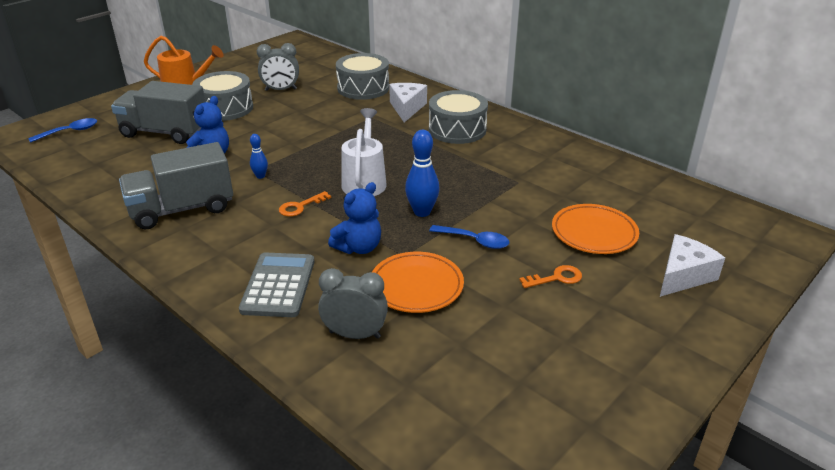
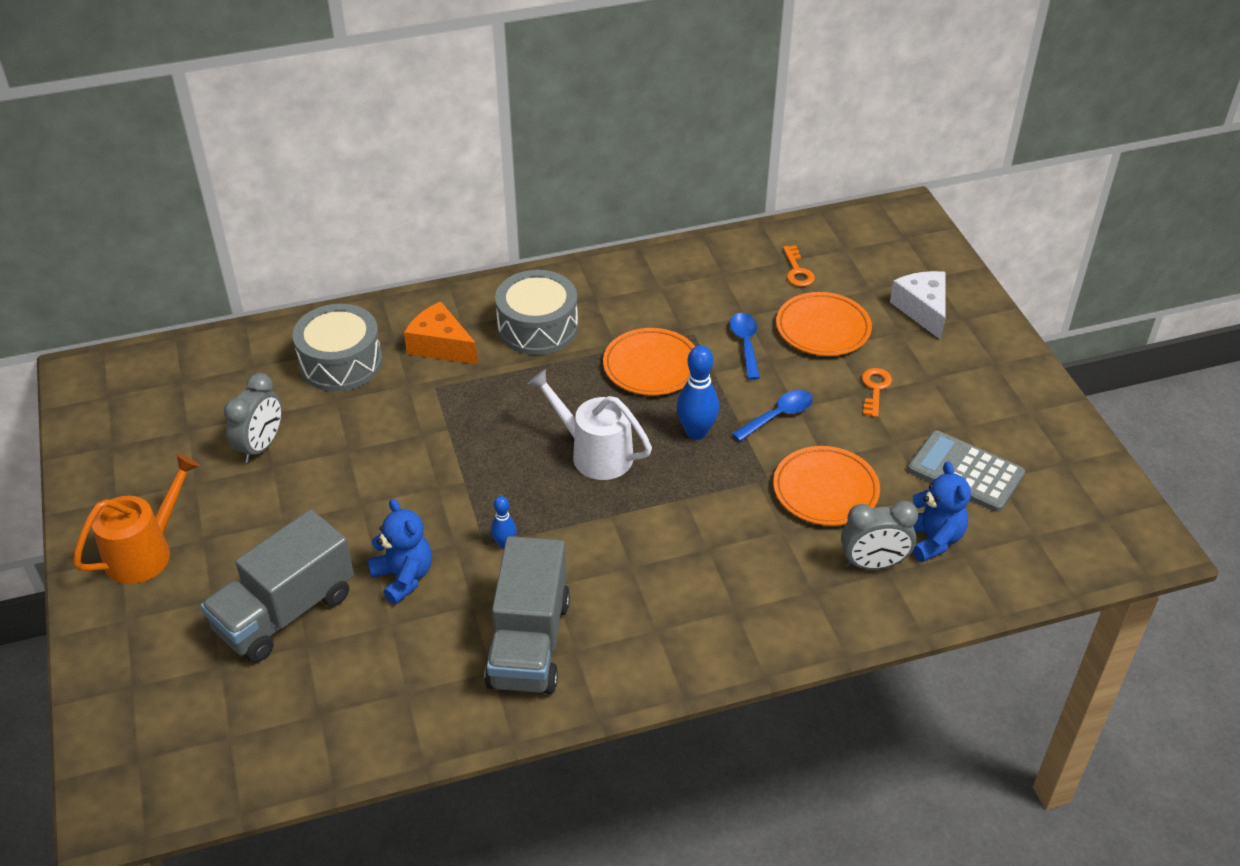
camera: 60 degrees left, 10 degrees up
(70, 132) = (173, 730): blue spoon -> blue spoon (745, 344)
(225, 108) = (265, 524): grey drum -> none
(278, 285) = (755, 597): grey calculator -> grey calculator (965, 472)
(300, 206) = (608, 529): orange key -> orange key (797, 271)
(355, 335) = (873, 564): grey clock -> grey clock turned 135 degrees counterclockwise
(359, 247) = (729, 508): blue teddy bear -> blue teddy bear (932, 539)
(407, 108) = (440, 346): white cheese -> orange cheese
(467, 176) = (651, 366): none -> orange plate

